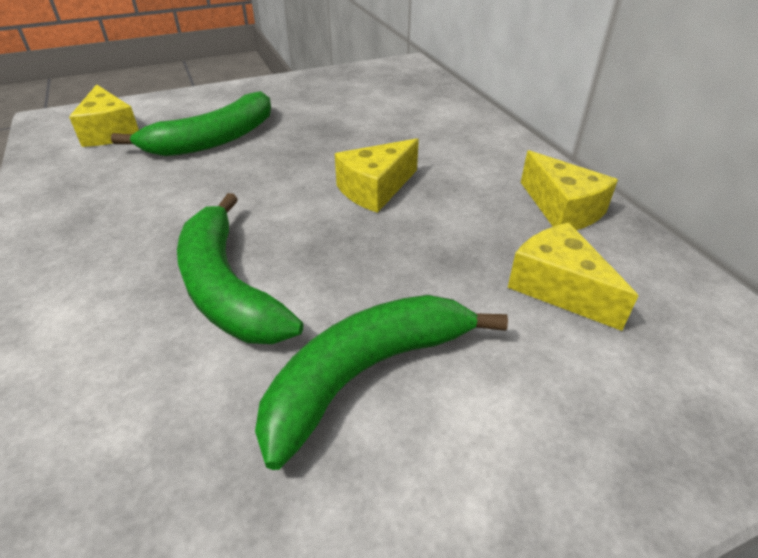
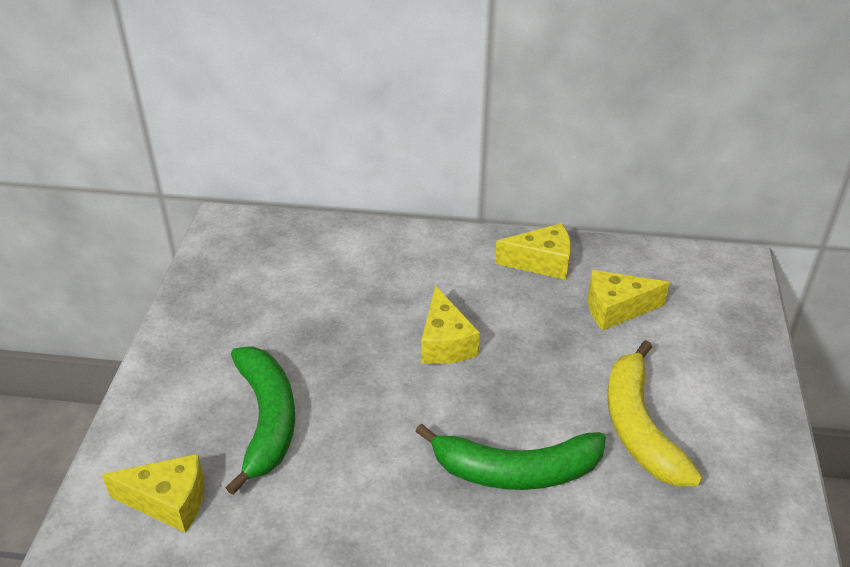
camera: 60 degrees left, 0 degrees up
(365, 374) = (639, 427): green banana -> yellow banana

